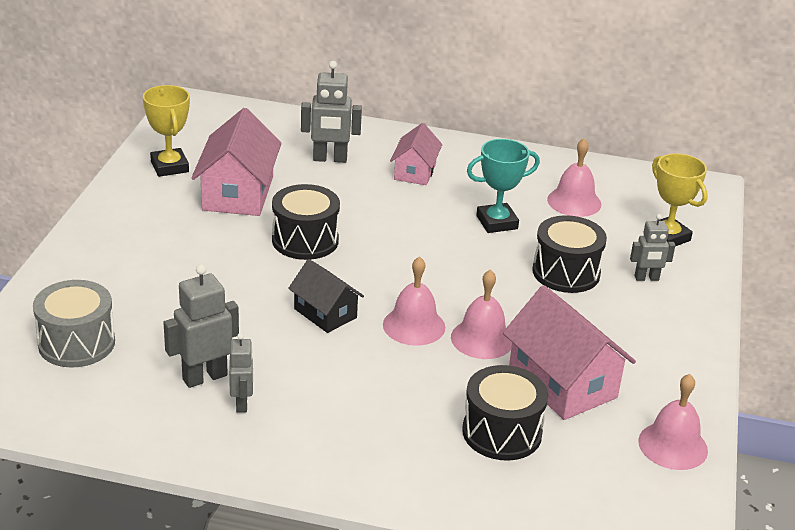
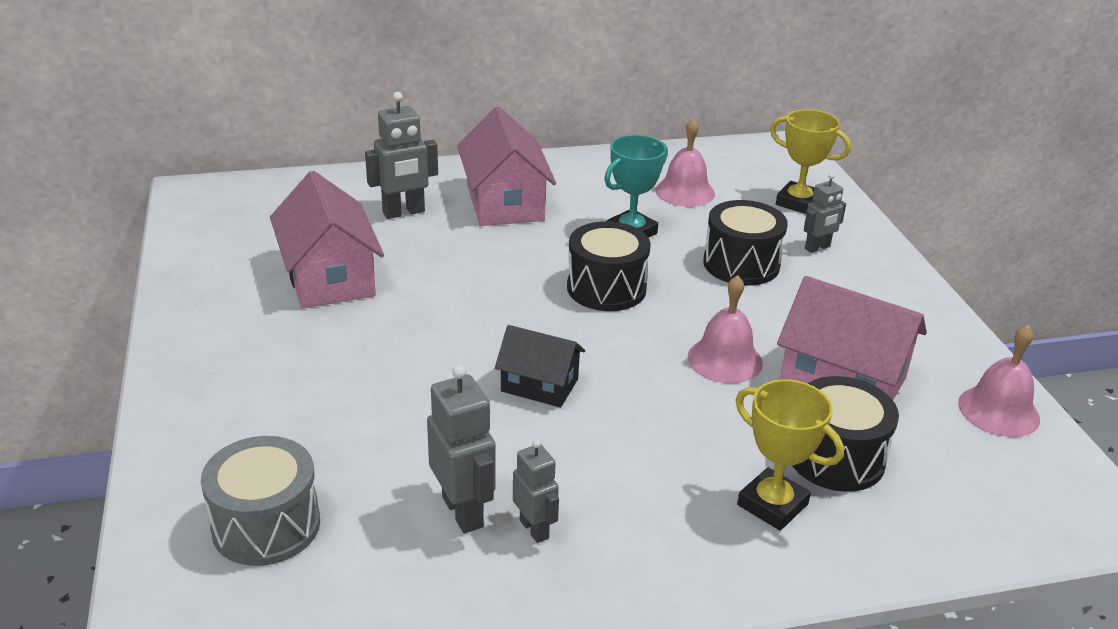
camera: 25 degrees left, 0 degrees up
(169, 167) = (223, 268): yellow trophy -> yellow trophy (772, 504)
(204, 377) = (463, 512): grey robot -> grey robot turned 120 degrees clockwise
(305, 240) = (449, 308): black drum -> black drum (606, 288)
(414, 325) = (645, 368): pink bell -> none
(415, 172) = (505, 202): pink house -> pink house, size x1.66

